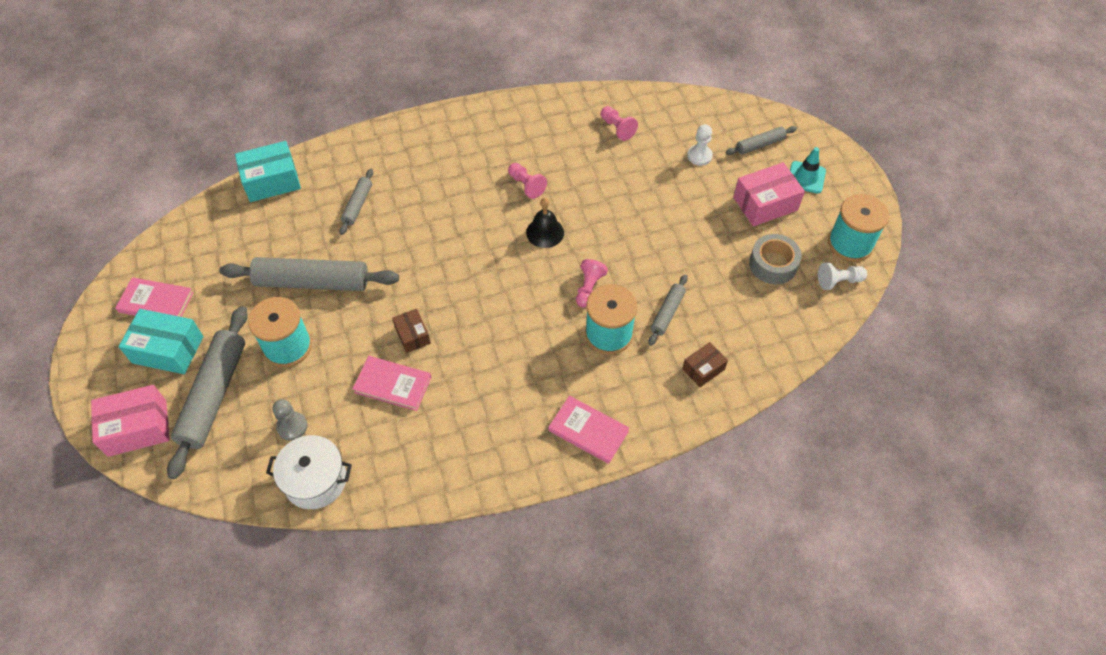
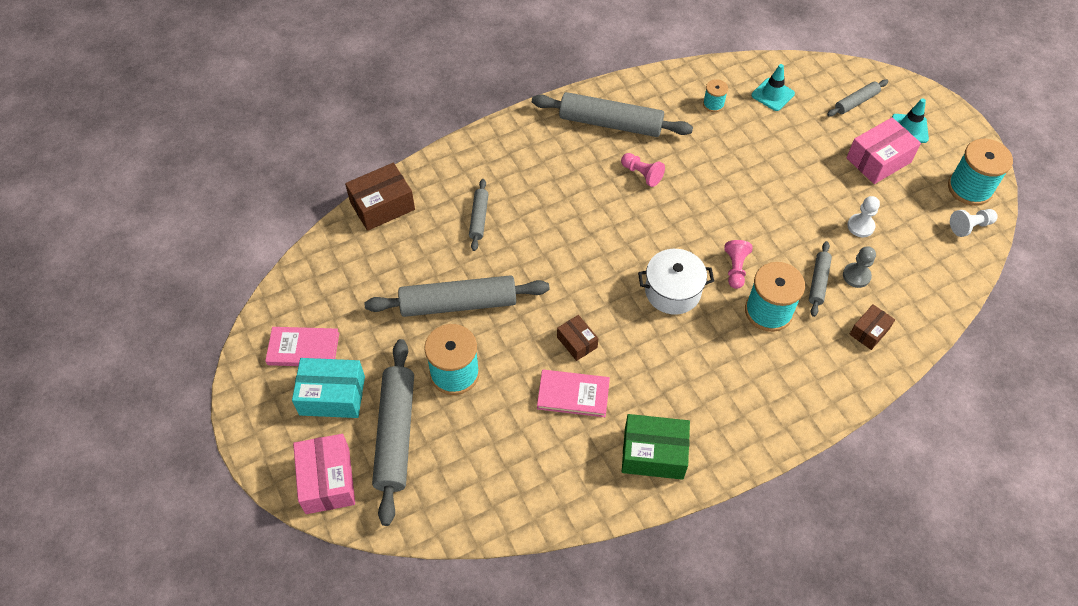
camera: 10 degrees left, 0 degrees up
(137, 428) = (327, 480): pink box -> pink box turned 75 degrees counterclockwise
(272, 181) = (382, 205): turquoise box -> brown box
(292, 426) = (486, 453): grey pawn -> grey pawn (856, 276)
(315, 480) = (527, 503): white pot -> white pot (672, 291)
(452, 453) = (653, 453): none -> green box
(511, 133) = (610, 123): none -> grey rolling pin
(545, 232) = (675, 219): black bell -> none
(588, 431) = (778, 410): pink book -> none
(617, 128) = (713, 104): pink pawn -> turquoise spool
(679, 127) = (772, 94): none -> turquoise traffic cone
(699, 156) = (801, 121): white pawn -> white pawn (860, 226)
(773, 264) = (903, 219): grey tape -> none

